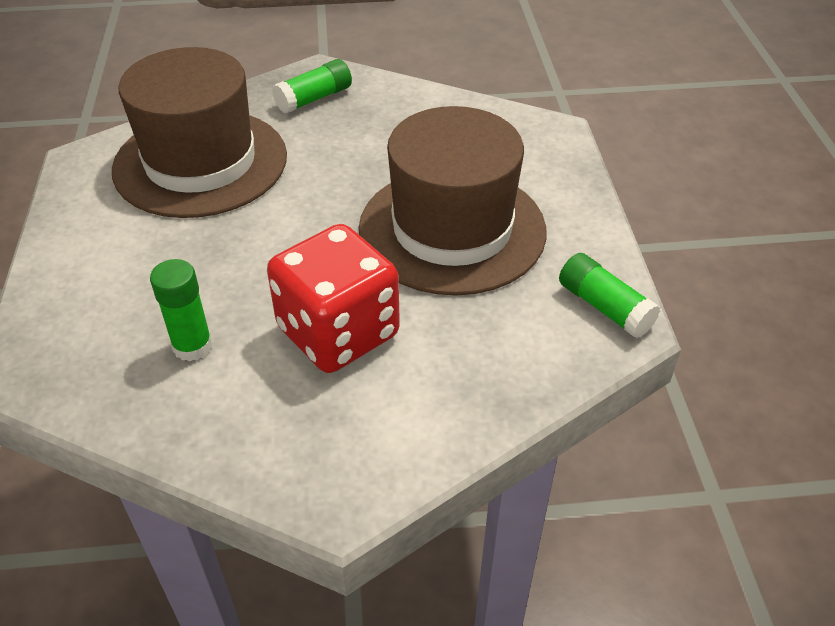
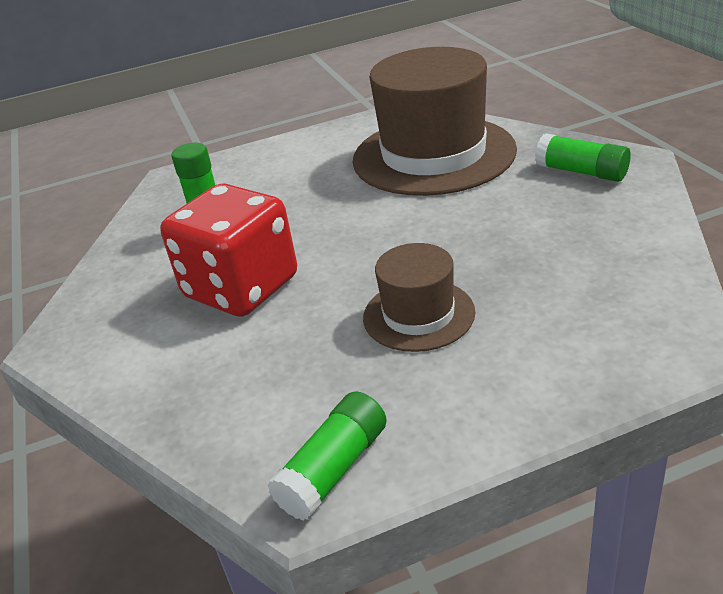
camera: 80 degrees right, 10 degrees down
(452, 229) = (418, 315): brown hat -> brown hat, size x0.51

